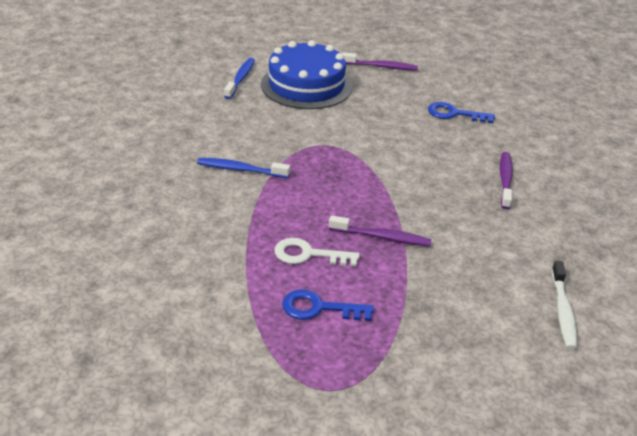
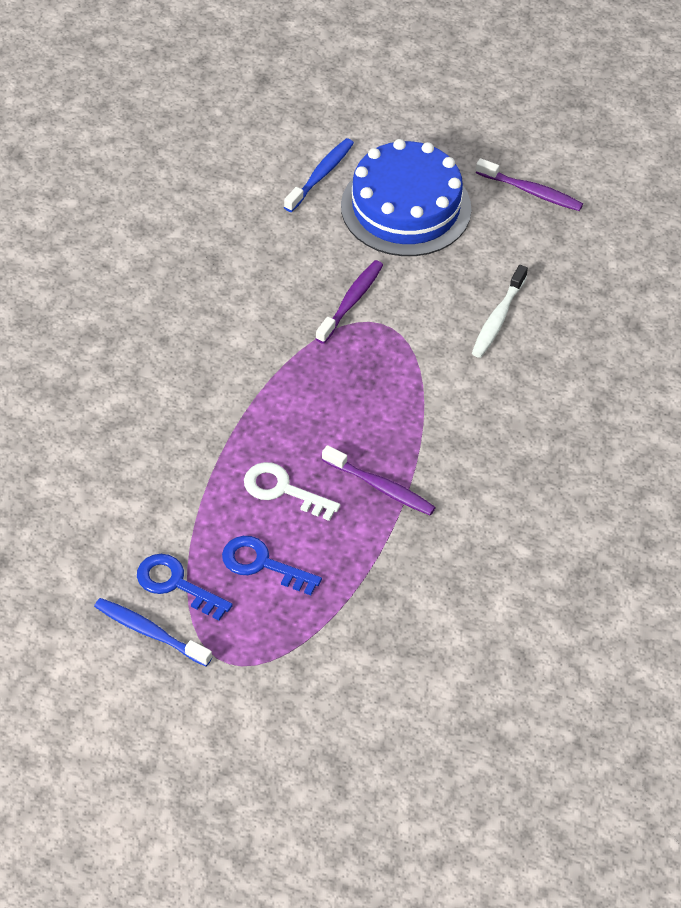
camera: 20 degrees right, 15 degrees up
(240, 170) = (256, 341): blue toothbrush -> blue toothbrush (149, 632)
(454, 114) = (586, 307): blue key -> blue key (176, 584)
(505, 180) = (587, 438): purple toothbrush -> purple toothbrush (351, 301)
(563, 311) = (537, 641): white toothbrush -> white toothbrush (498, 318)

